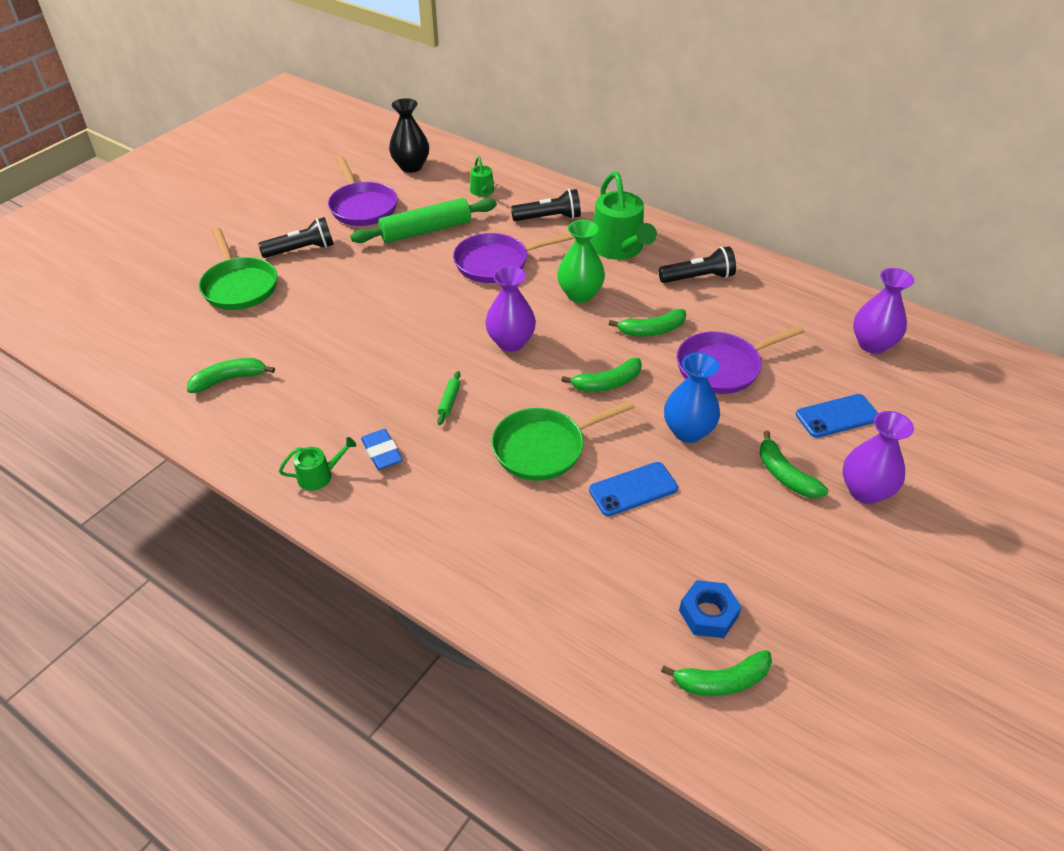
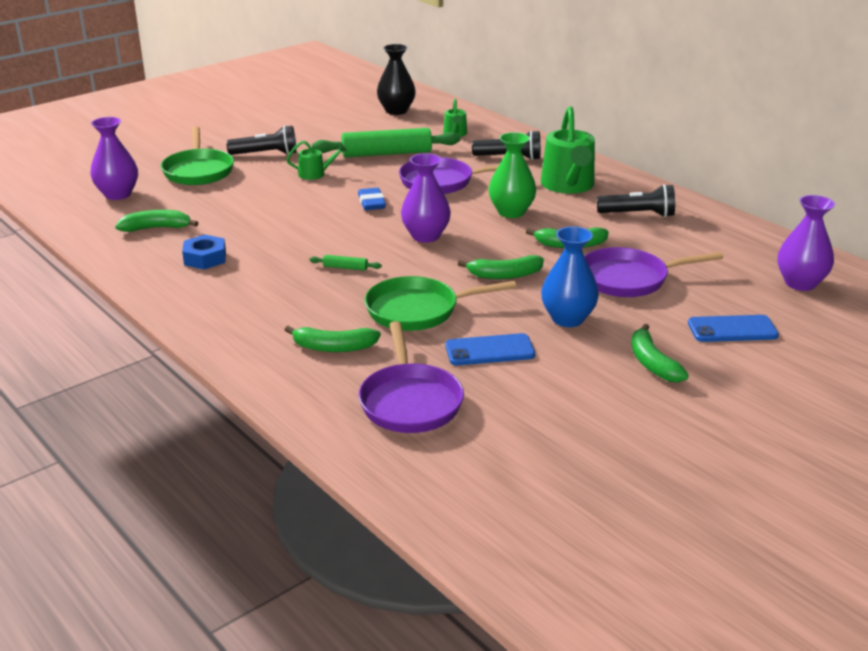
camera: 15 degrees right, 15 degrees down
(319, 476) = (200, 299): green watering can -> green watering can (315, 174)
(362, 207) = (336, 132): purple pan -> purple pan (410, 401)
(382, 452) = (265, 292): blue eraser -> blue eraser (371, 203)
(449, 401) = (345, 267): green rolling pin -> green rolling pin turned 75 degrees clockwise
(708, 614) = (517, 447): blue nut -> blue nut (205, 258)
(722, 681) = (505, 496): green banana -> green banana (334, 347)
(865, 491) = (733, 387): purple vase -> purple vase (118, 194)

